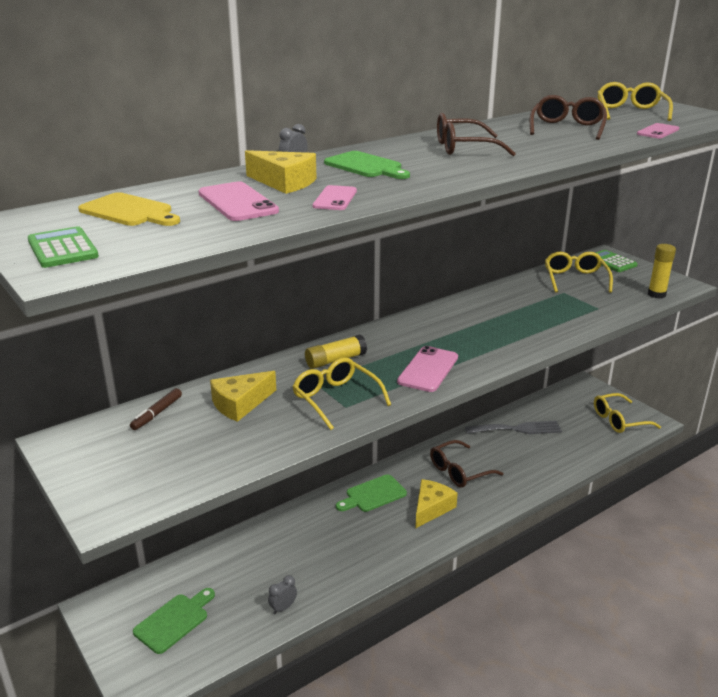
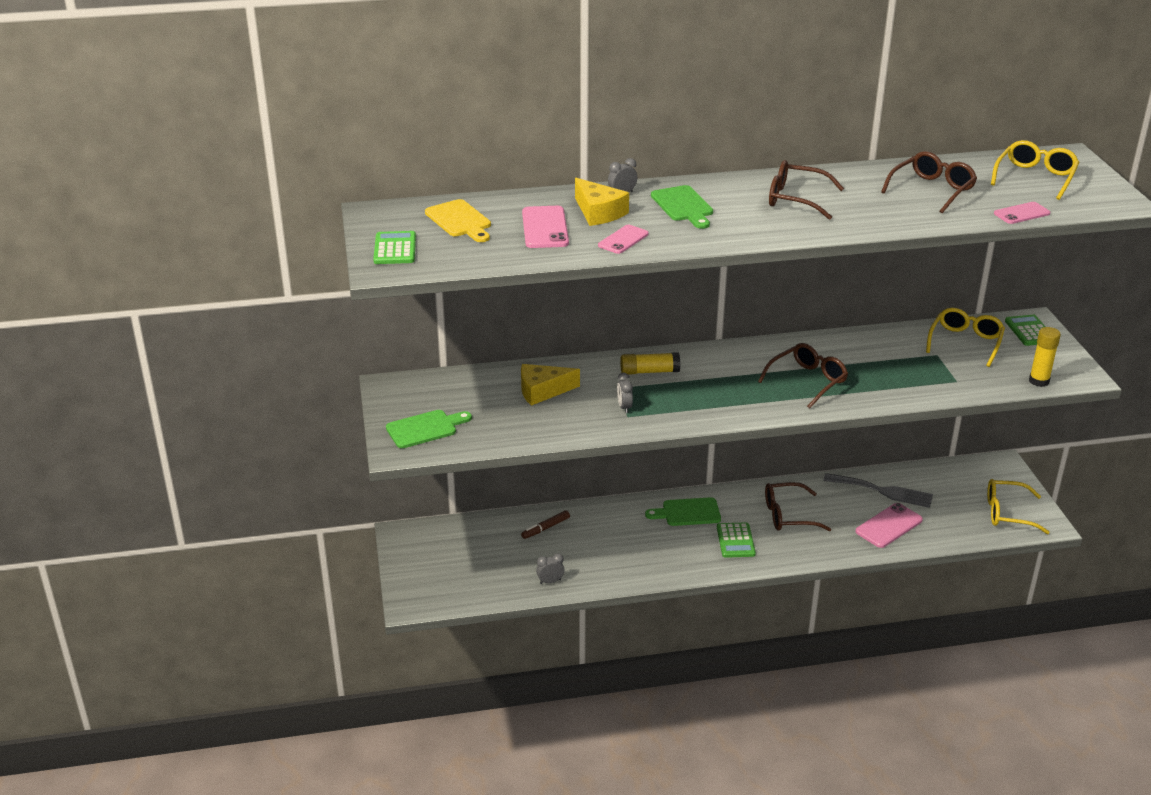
camera: 25 degrees right, 5 degrees up
(157, 413) = (472, 382): brown marker -> brown marker (545, 528)
(174, 621) = (458, 563): green cutting board -> green cutting board (425, 428)
(336, 399) = (624, 407): yellow glasses -> grey clock
(428, 369) = (726, 401): pink phone -> pink phone (889, 526)
(431, 508) = (735, 541): yellow cheese -> green calculator
(483, 335) = (807, 381): none -> brown glasses

